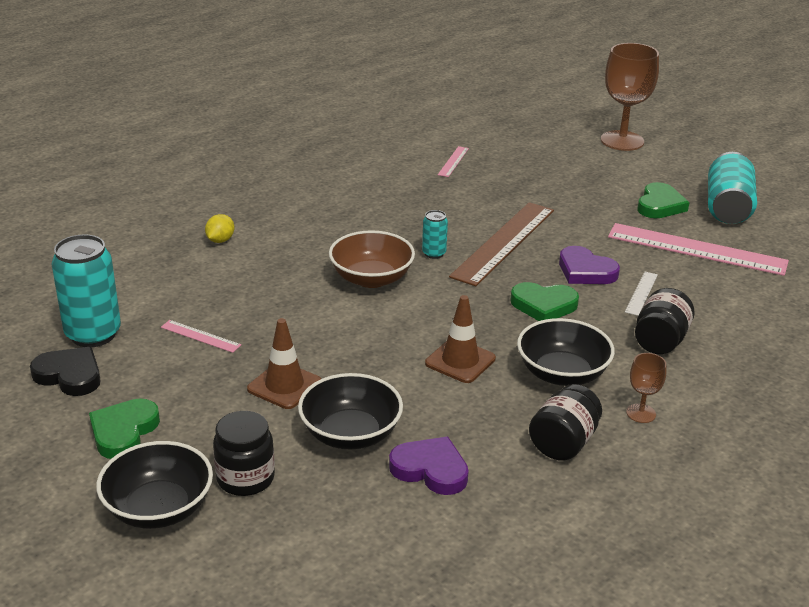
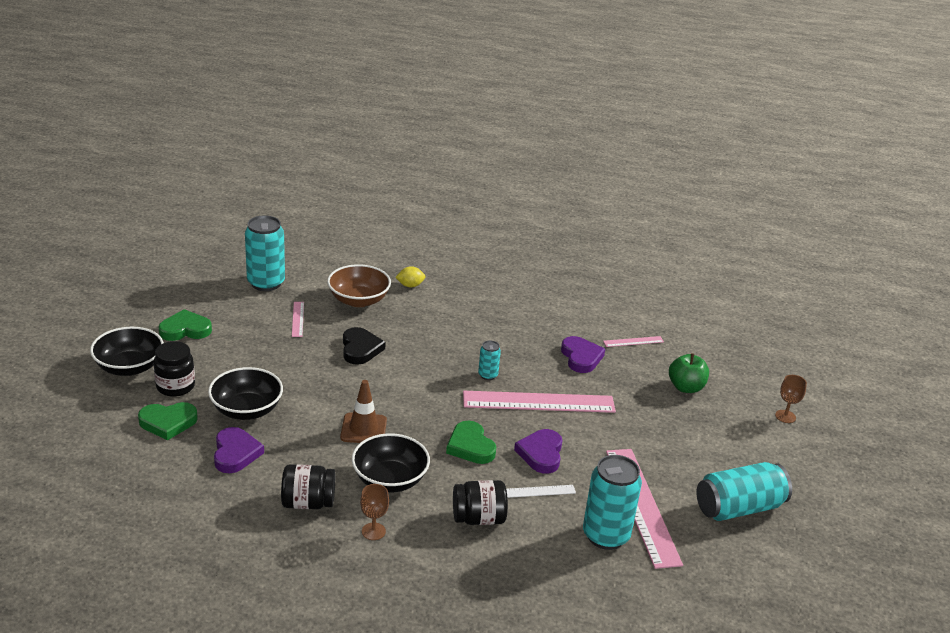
camera: 55 degrees right, 0 degrees up
(69, 375) = (221, 292): black heart -> black heart (360, 349)
(284, 386) = (274, 368): brown traffic cone -> none
(371, 278) = (427, 359): brown bowl -> brown bowl (358, 300)
(452, 195) = (581, 357): none -> purple heart
(503, 242) = (538, 402): brown ruler -> pink ruler
(545, 165) = (686, 387): none -> green apple
(622, 141) = (785, 416): brown goblet -> brown goblet, size x0.47
(660, 205) = (693, 467): green heart -> green heart (168, 422)
(727, 282) = (606, 536): none -> turquoise can

